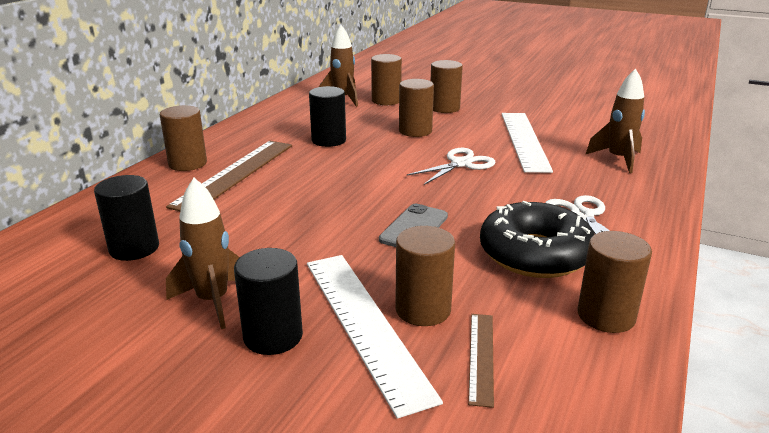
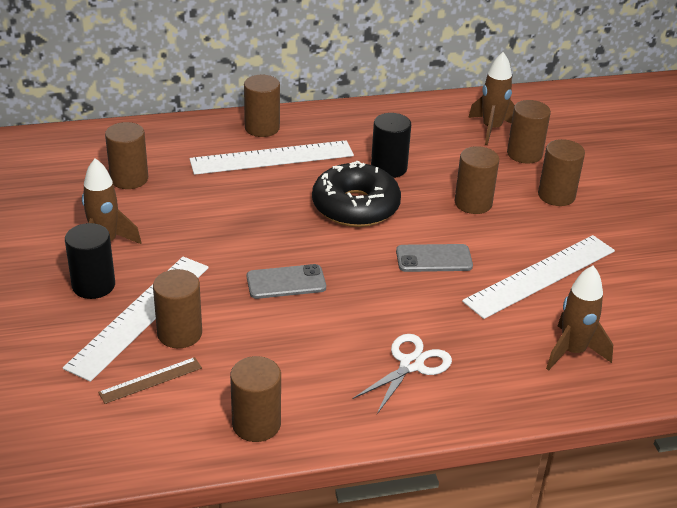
camera: 50 degrees right, 10 degrees up
(134, 248) = (129, 179): black cylinder -> brown cylinder
(235, 174) = (272, 158): brown ruler -> white ruler
(461, 164) = (434, 259): white scissors -> grey phone
(535, 254) = (311, 359): black donut -> black donut (355, 206)

